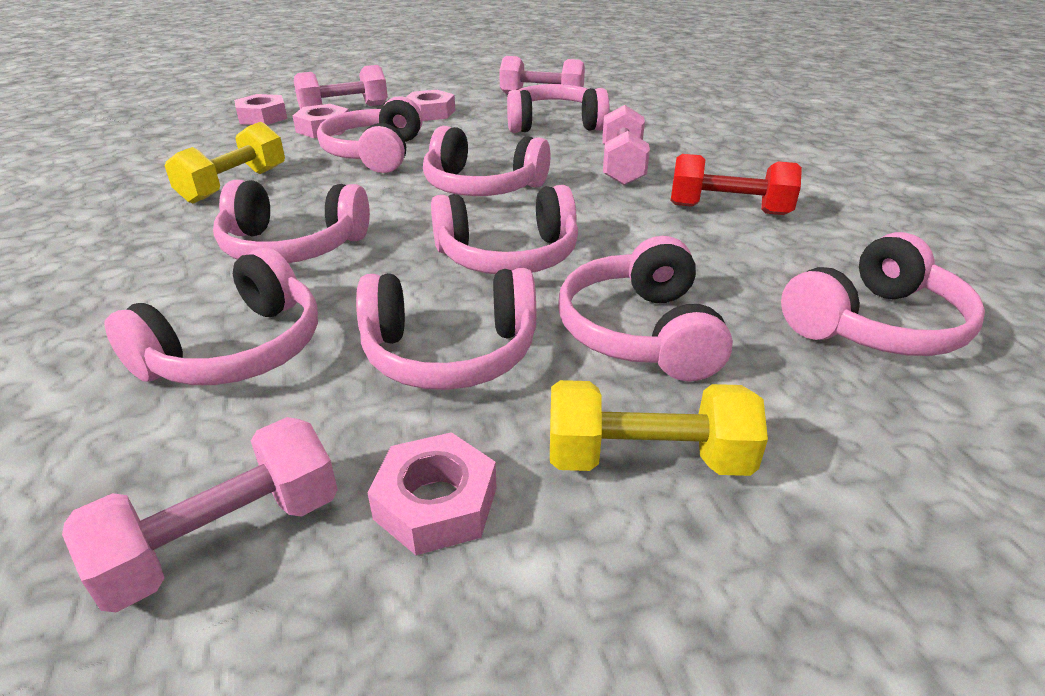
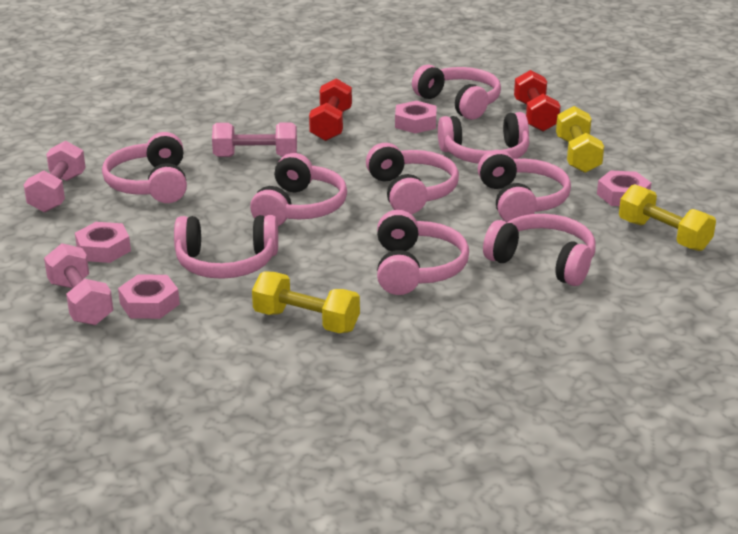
camera: 95 degrees left, 5 degrees down
(224, 539) = (664, 235): pink dumbbell -> yellow dumbbell
(262, 117) = (103, 352): pink nut -> pink nut (415, 123)
(852, 421) = (535, 116): none -> red dumbbell

